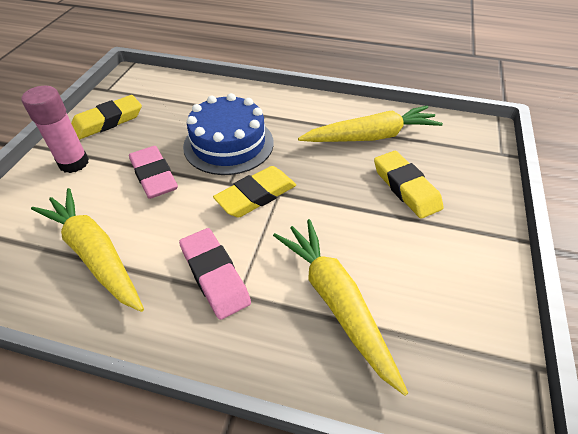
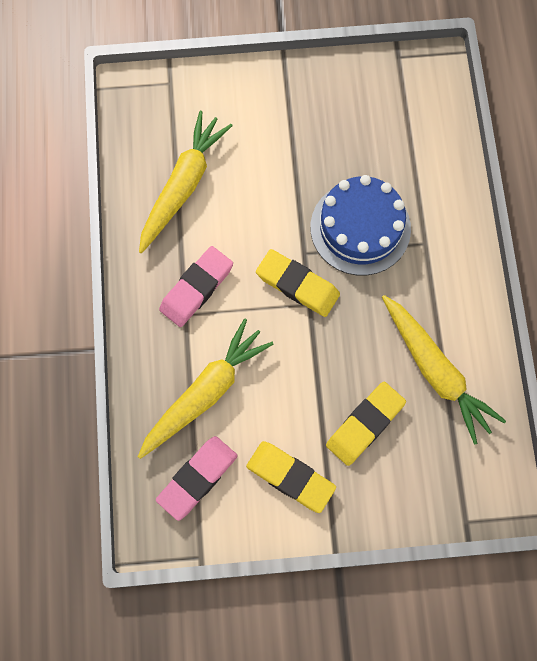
camera: 70 degrees right, 25 degrees up
(74, 163) = (274, 101): pink glue stick -> none
(108, 121) = (346, 92): yellow eraser -> yellow eraser (290, 477)
(154, 176) = (286, 181): pink eraser -> pink eraser (197, 478)

